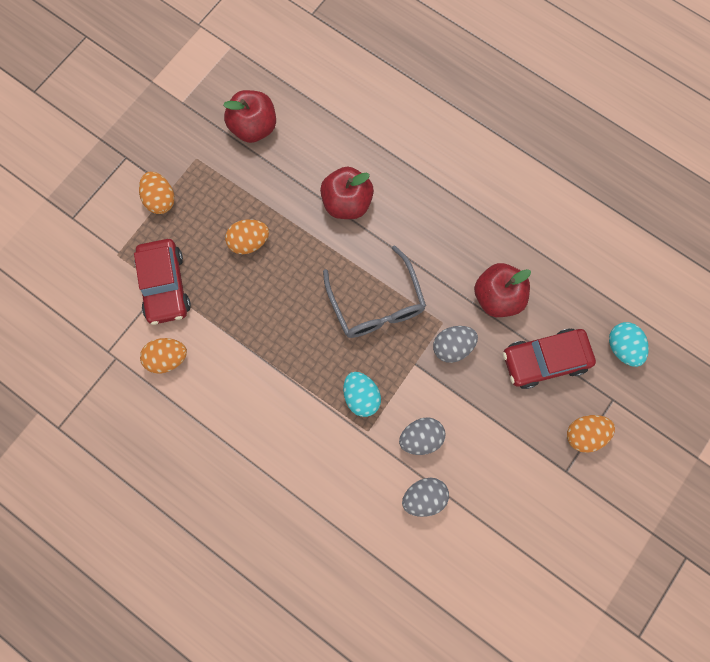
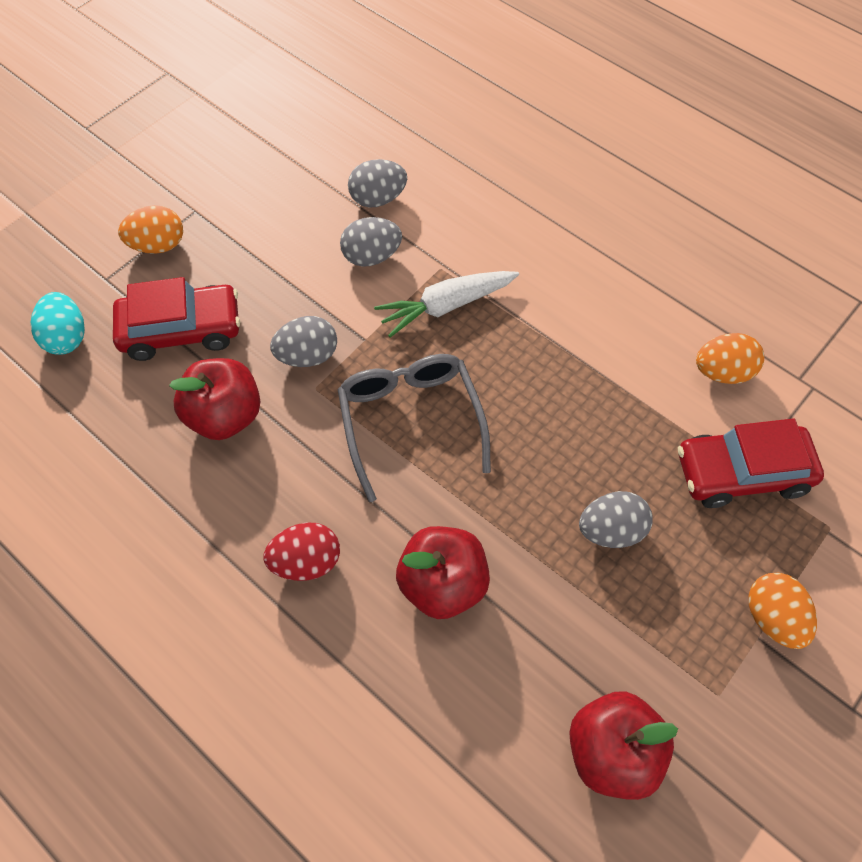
camera: 175 degrees left, 15 degrees down
(165, 285) = (742, 473): red car -> red car turned 90 degrees counterclockwise
(249, 242) = (611, 530): orange egg -> grey egg
(361, 396) = (445, 306): turquoise egg -> white carrot
(427, 209) = (306, 562): none -> red egg

